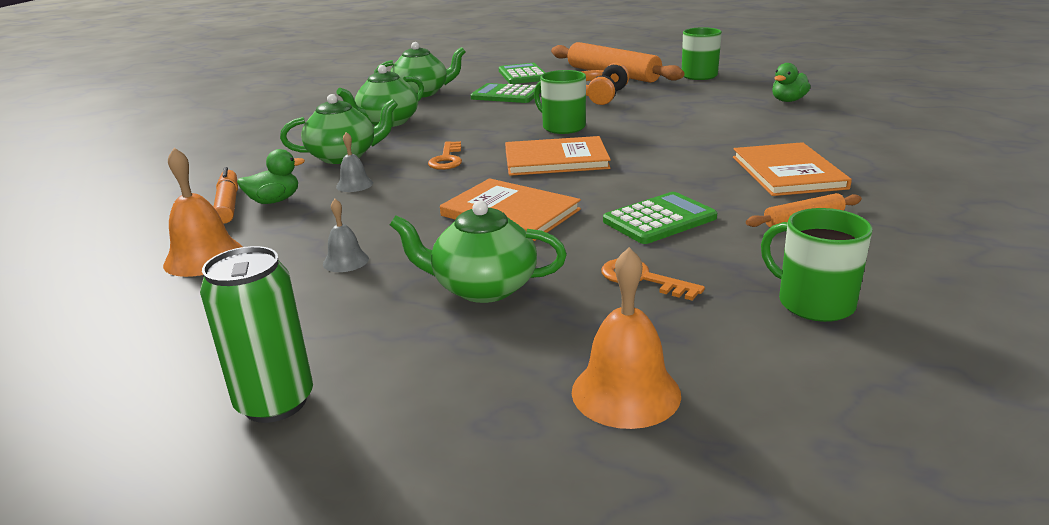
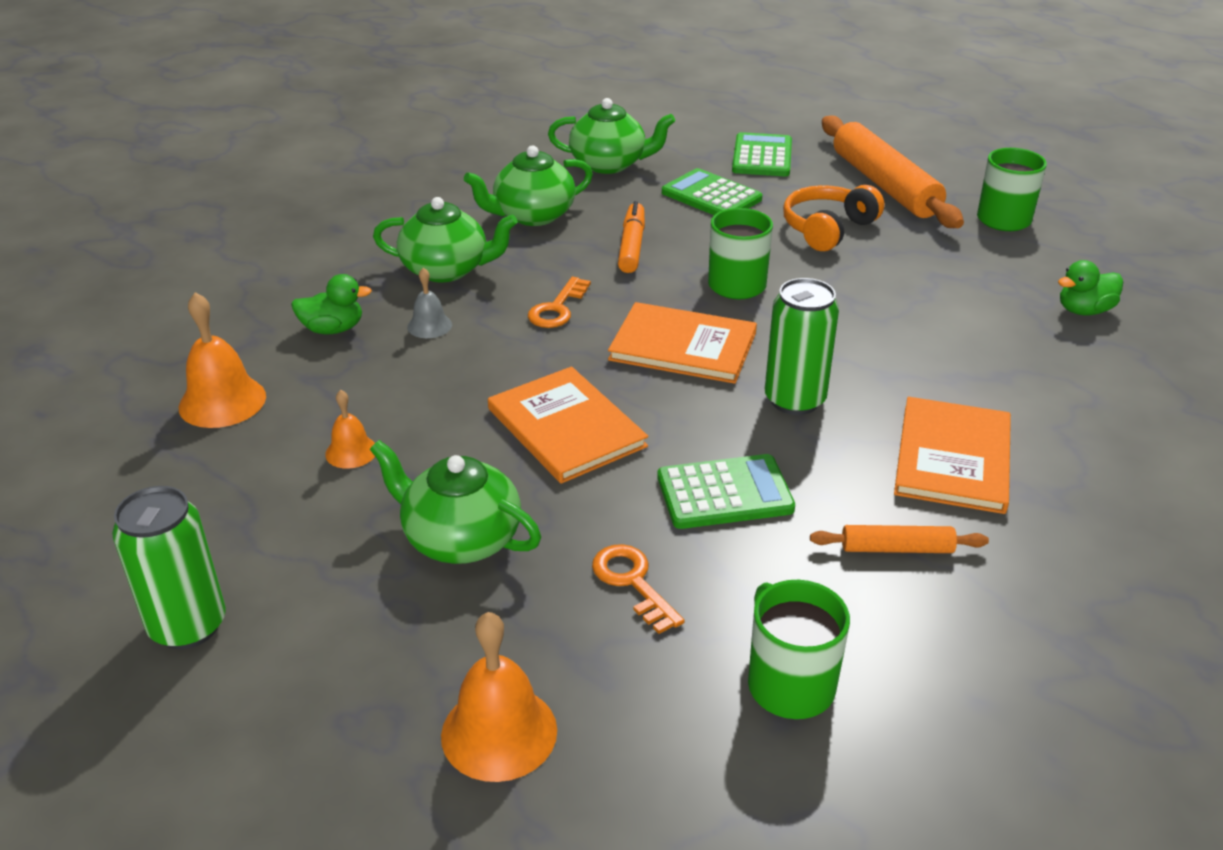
camera: 20 degrees right, 10 degrees up
(228, 204) = (285, 320): orange marker -> orange marker (631, 246)
(345, 261) = (351, 452): grey bell -> orange bell
(658, 168) = (794, 400): none -> green can

